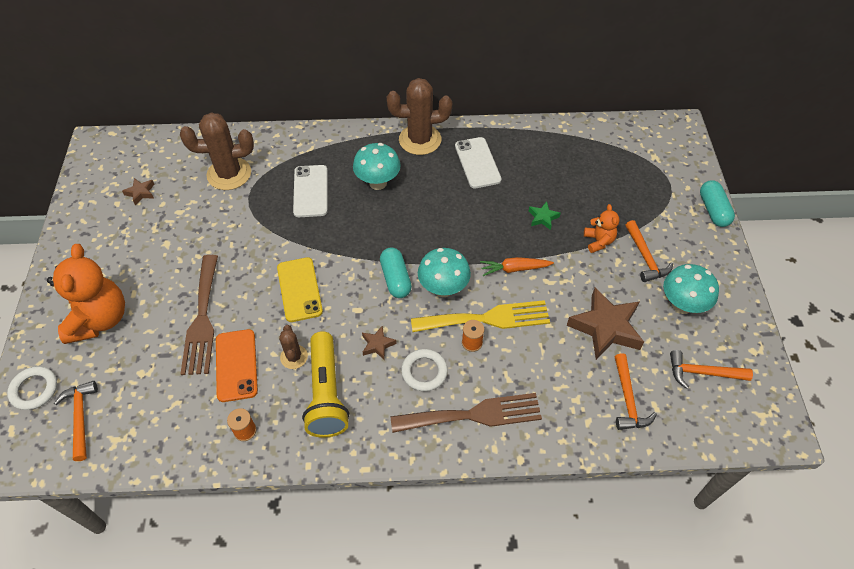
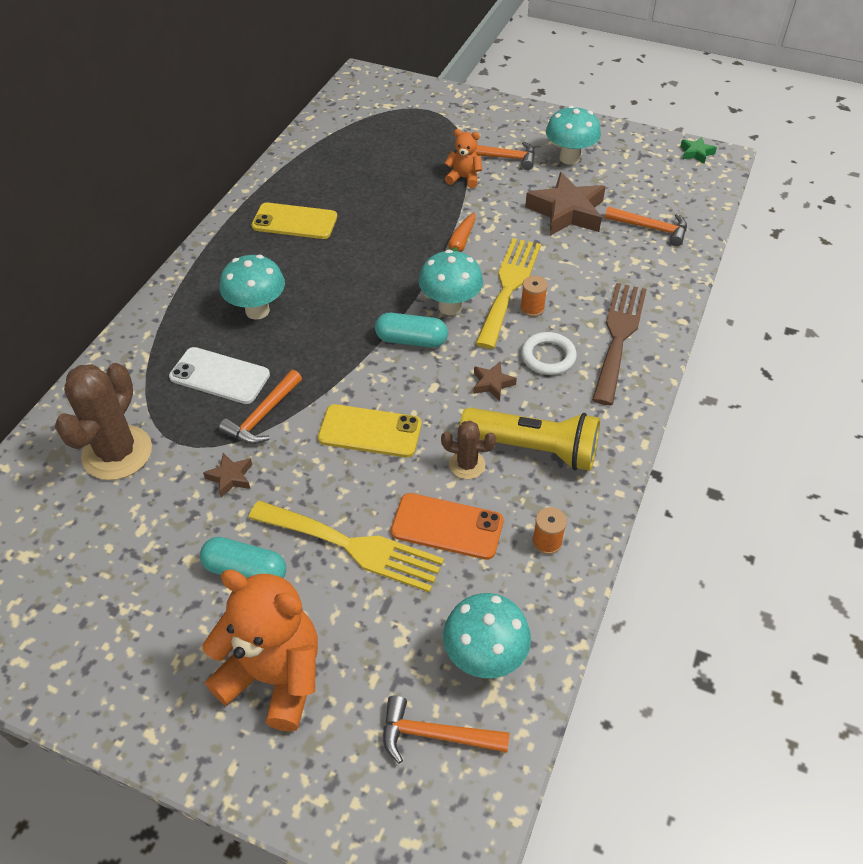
camera: 65 degrees left, 5 degrees down
(34, 389) = (352, 795): white ring -> none
(140, 193) = (64, 570): brown star -> brown star (230, 477)
(141, 425) = (484, 657): none -> turquoise mushroom
(202, 319) = (353, 546): brown fork -> yellow fork
(420, 140) = (220, 254): brown cactus -> none
(477, 163) = (294, 222): white phone -> yellow phone
(543, 218) = (407, 203): green star -> green star (696, 153)
(702, 373) = (645, 175): orange hammer -> orange hammer (263, 416)
(713, 210) = (477, 98): turquoise capsule -> turquoise capsule (246, 571)

